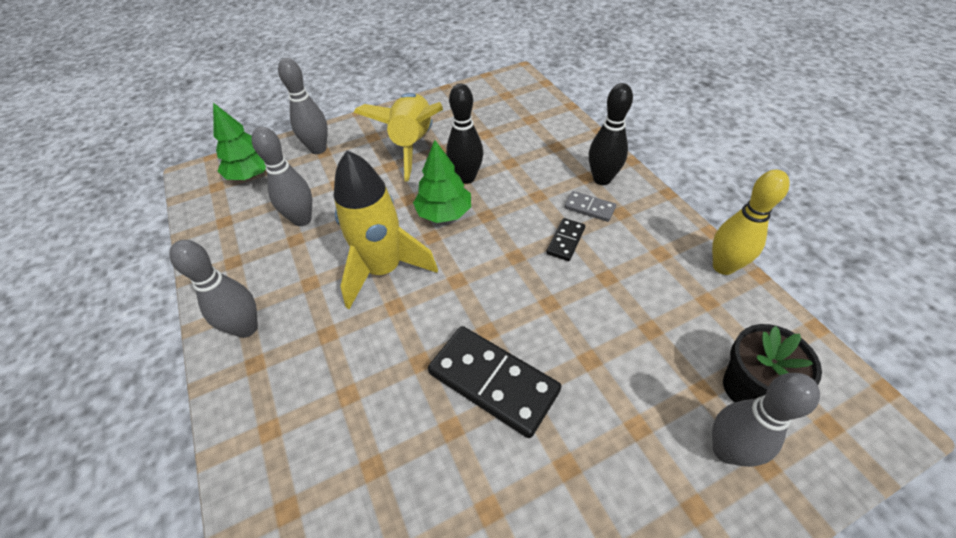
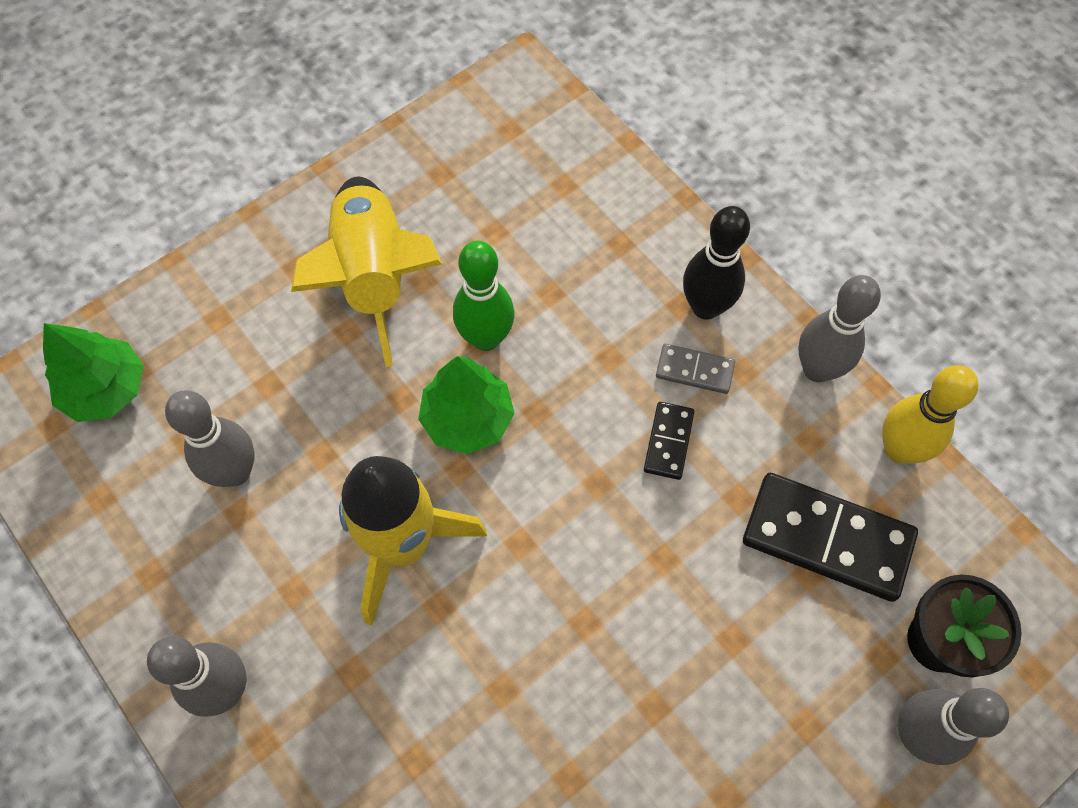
camera: 15 degrees left, 15 degrees up
(318, 149) = (206, 312): grey bowling pin -> grey bowling pin (817, 369)
(466, 178) = (486, 338): black bowling pin -> green bowling pin
(493, 381) = (611, 699): black domino -> black domino (827, 538)

